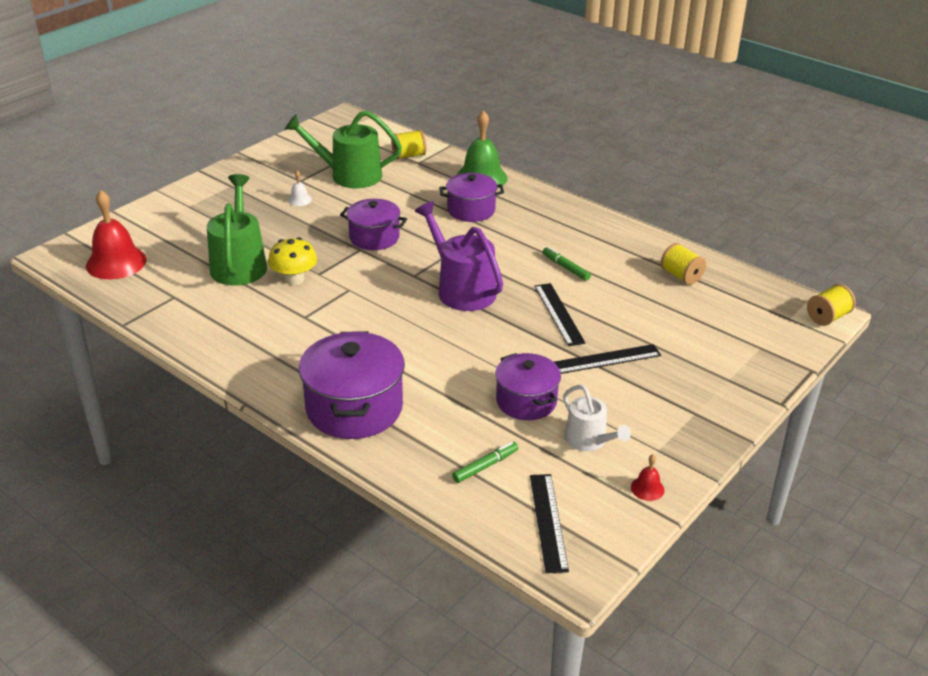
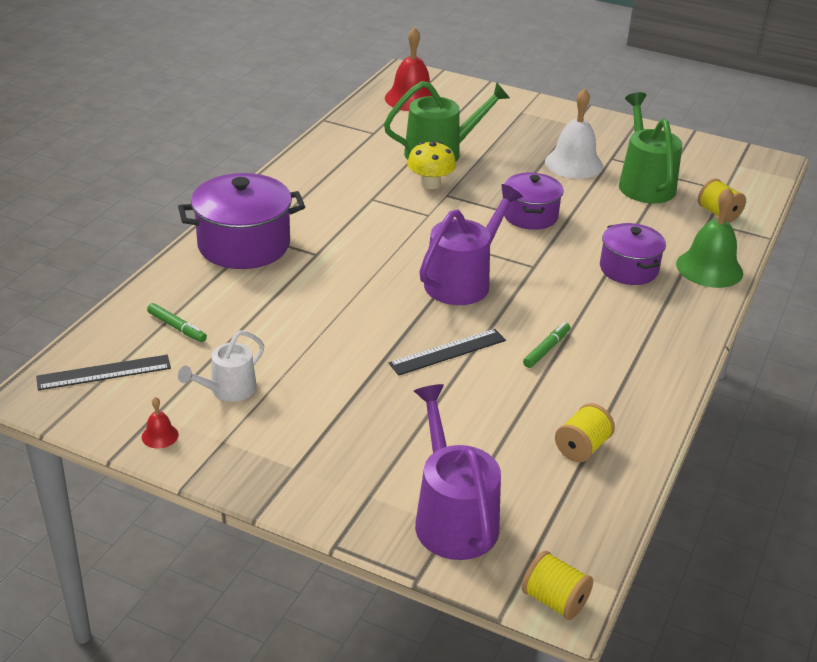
camera: 75 degrees right, 0 degrees up
(299, 200) = (573, 164): white bell -> white bell, size x2.25
(526, 401) = (282, 343): purple pot -> none
(606, 359) = (374, 393): black ruler -> none
(752, 344) = (452, 518): none -> purple watering can

